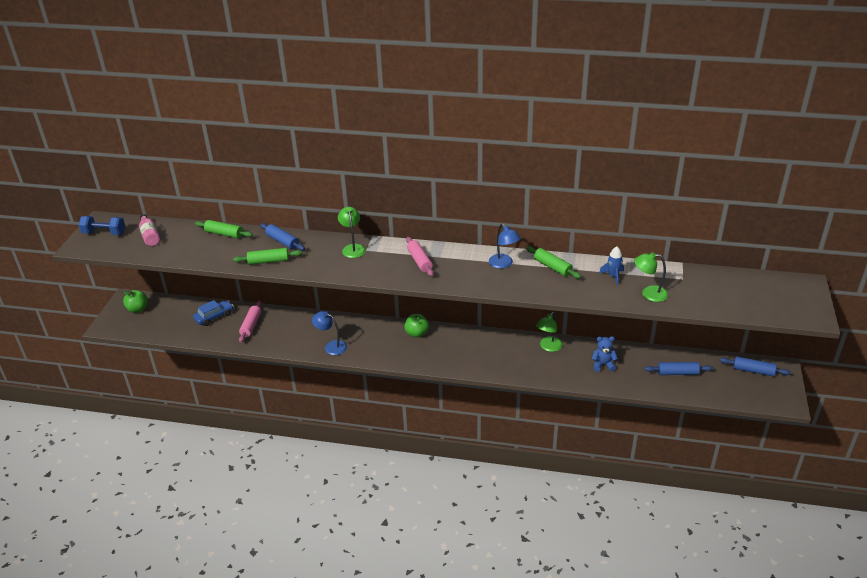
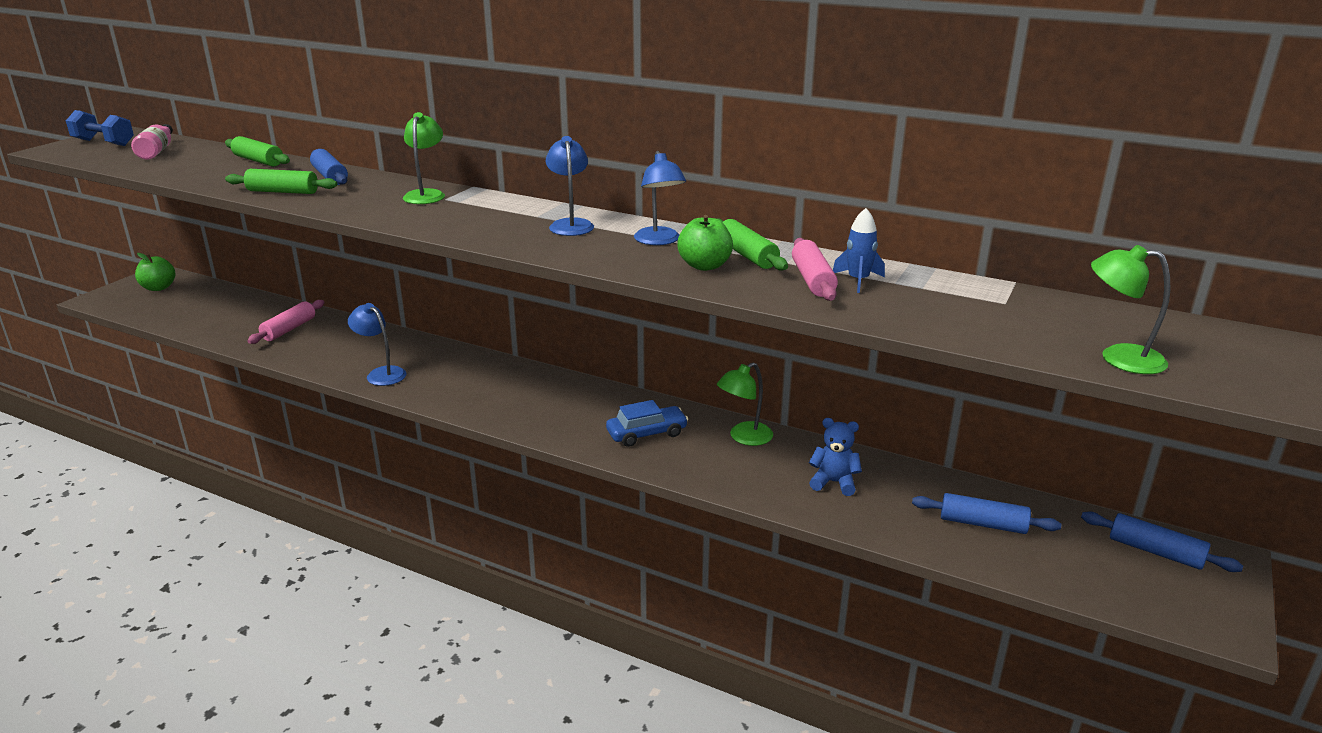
camera: 15 degrees right, 10 degrees down
(214, 316) = (249, 311): blue car -> blue car (647, 434)
(417, 333) = (529, 380): green apple -> green apple (705, 266)
(419, 261) = (517, 220): pink rolling pin -> pink rolling pin (812, 280)
(450, 259) = (570, 224): none -> blue lamp
(649, 294) = (918, 313): green lamp -> green lamp (1119, 358)

